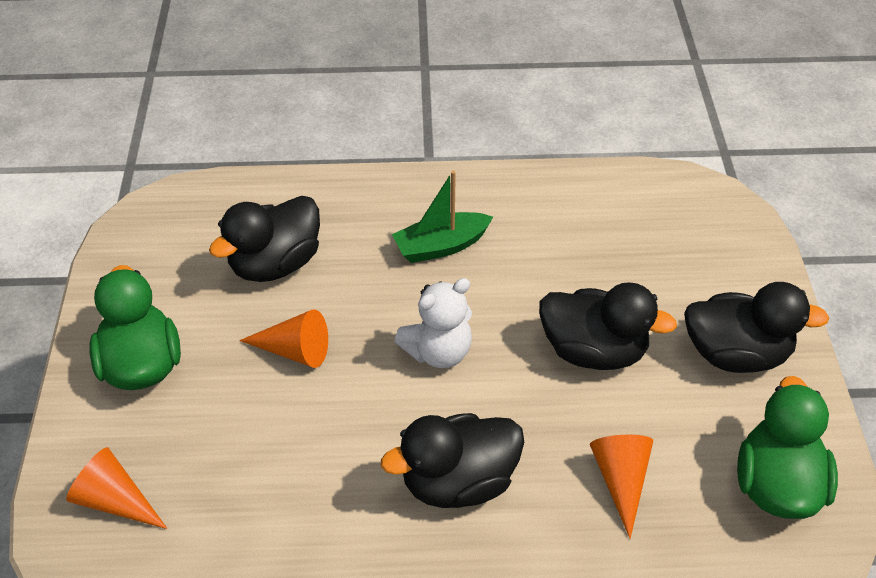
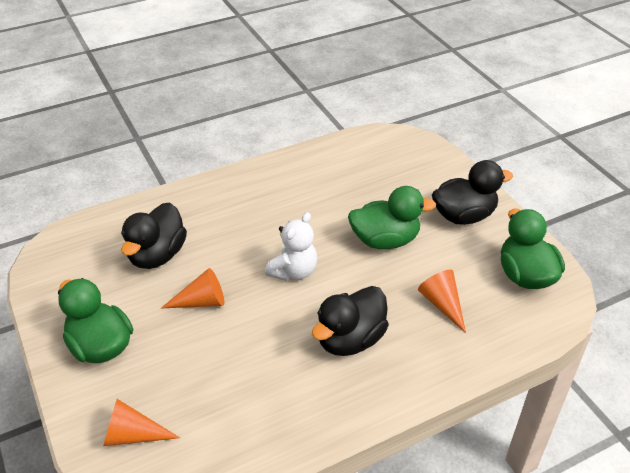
camera: 25 degrees left, 5 degrees down
(441, 246) = (259, 212): green boat -> none
(593, 351) = (385, 240): black duck -> green duck

